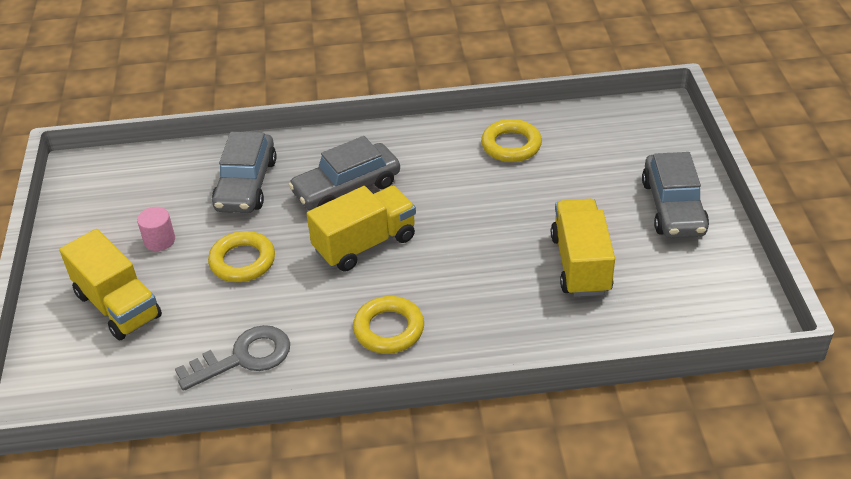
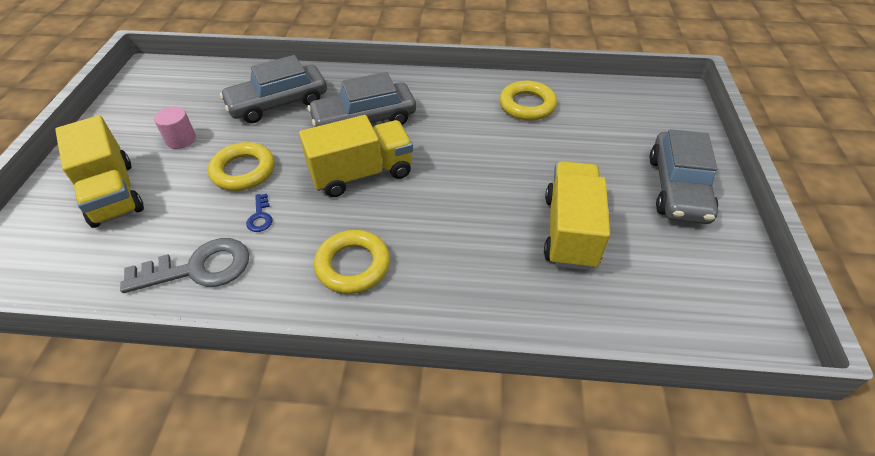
camera: 10 degrees right, 5 degrees up
(246, 184) = (278, 103): grey car -> grey car turned 45 degrees clockwise
(281, 302) = (260, 217): none -> blue key

